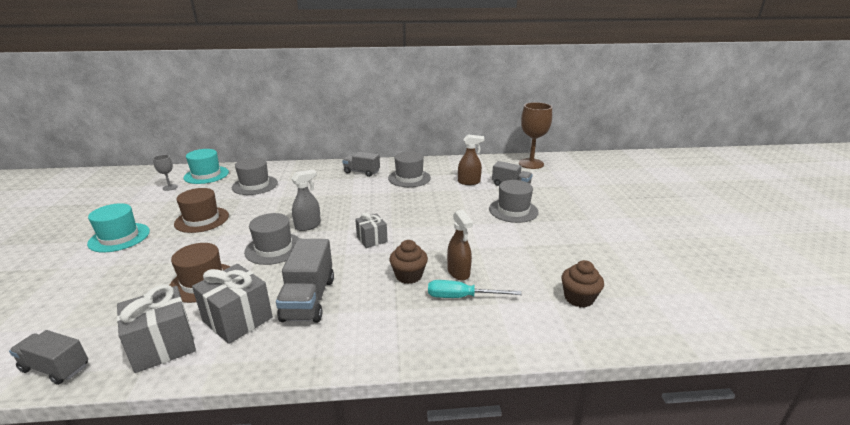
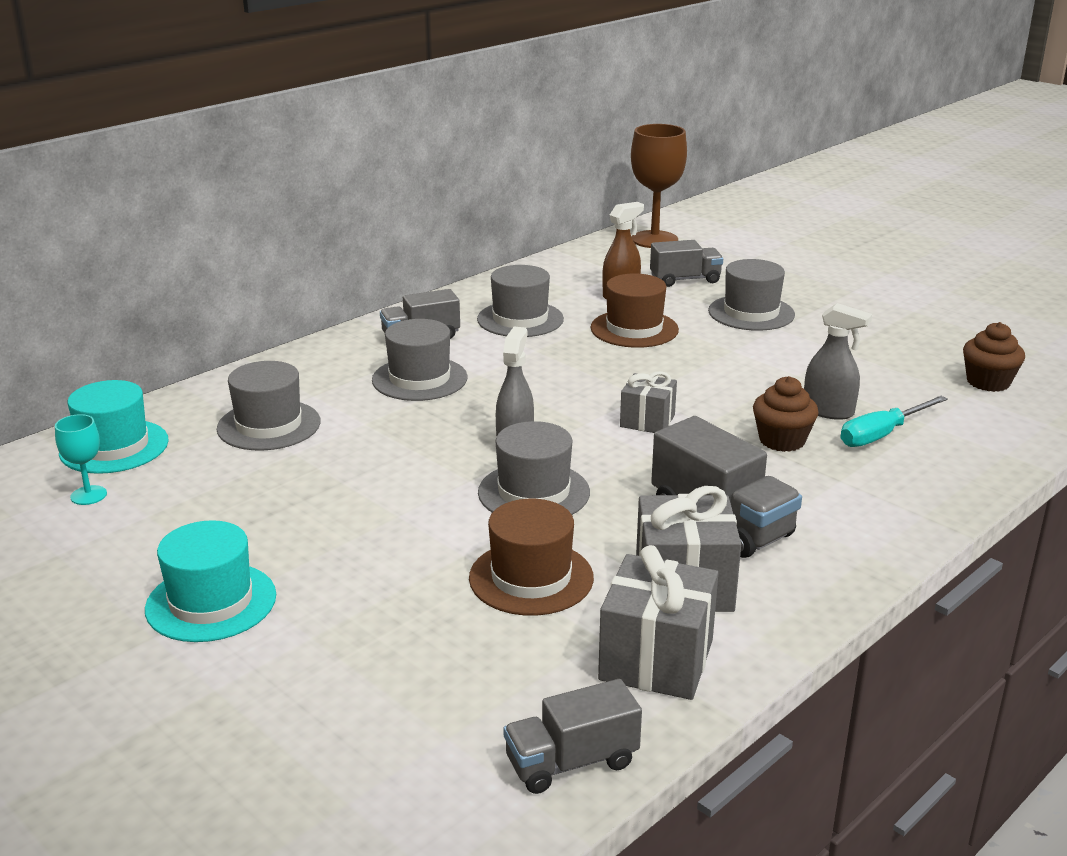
camera: 40 degrees left, 0 degrees up
(170, 187) = (88, 495): grey goblet -> turquoise goblet
(202, 220) = (305, 511): brown hat -> brown hat (634, 329)
(329, 187) = (419, 379): none -> grey hat
(458, 272) = (828, 411): brown spray bottle -> grey spray bottle

